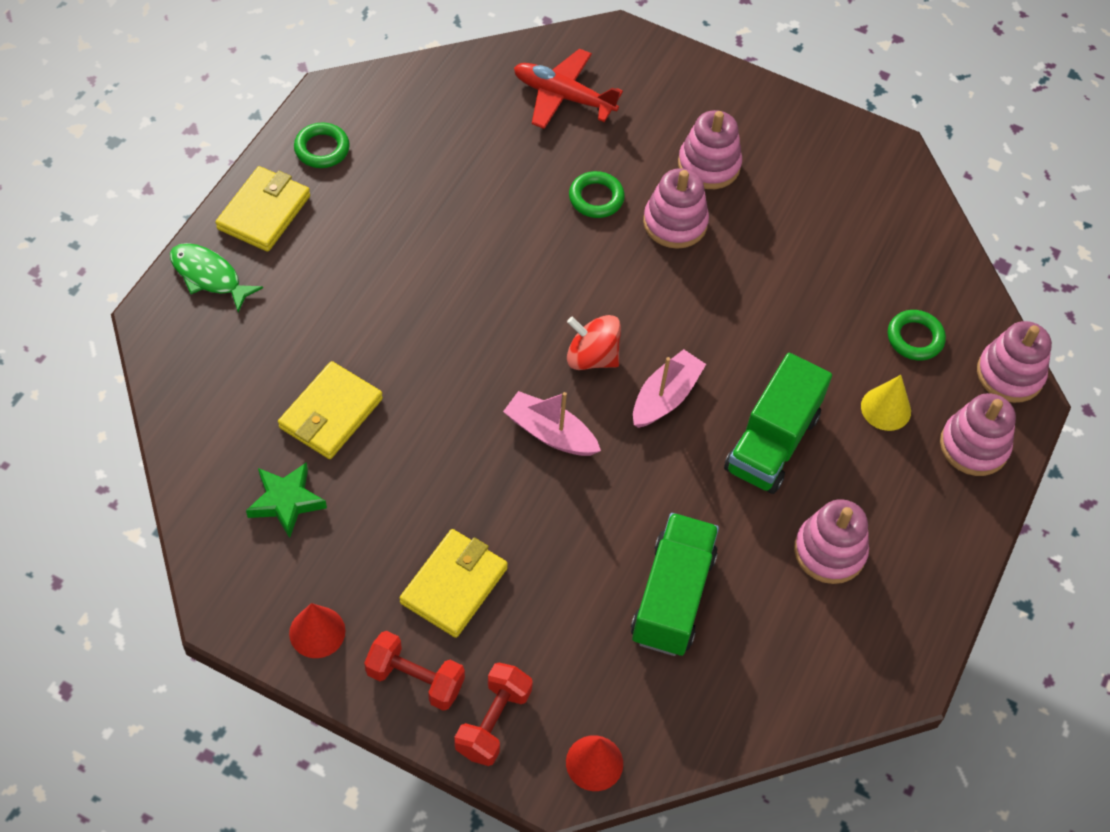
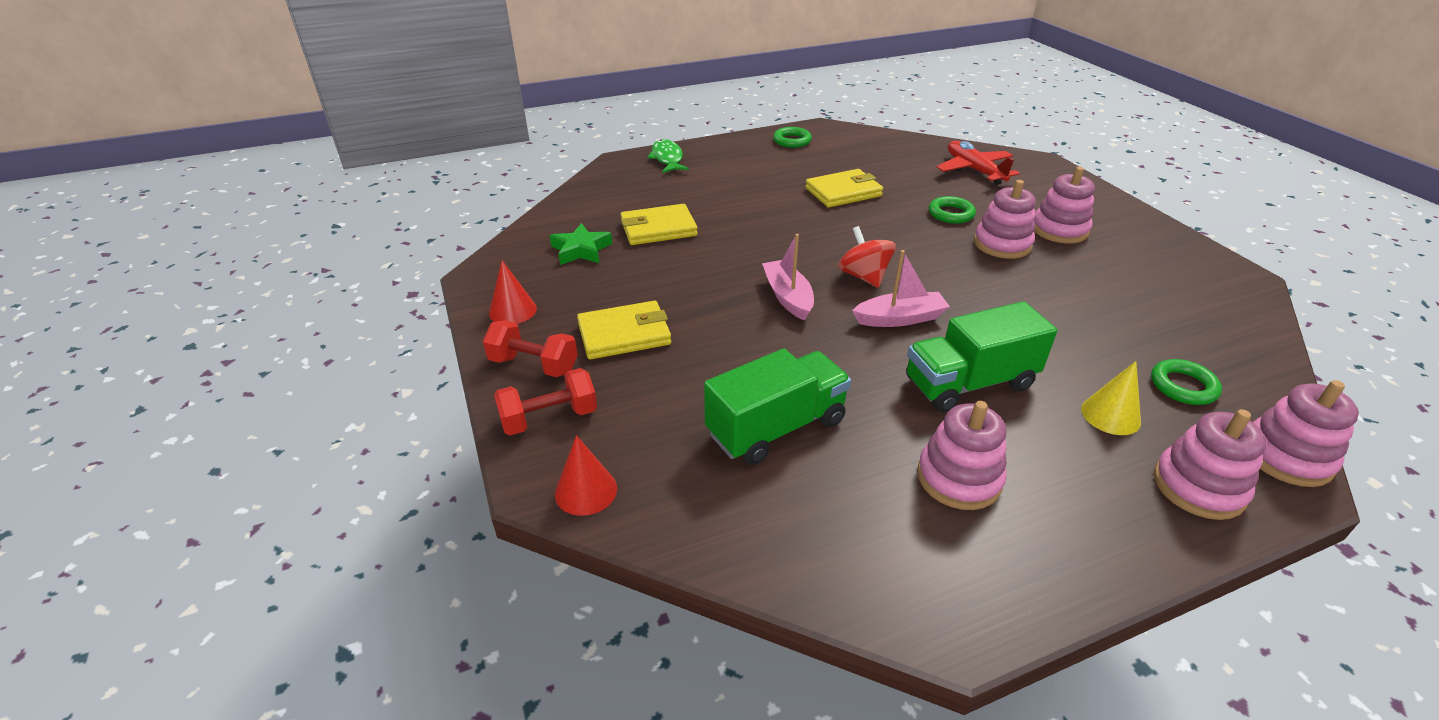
camera: 45 degrees right, 20 degrees down
(264, 212) = (728, 149): yellow wallet -> yellow wallet (843, 192)
(415, 679) = (534, 365): red dumbbell -> red dumbbell turned 45 degrees counterclockwise

